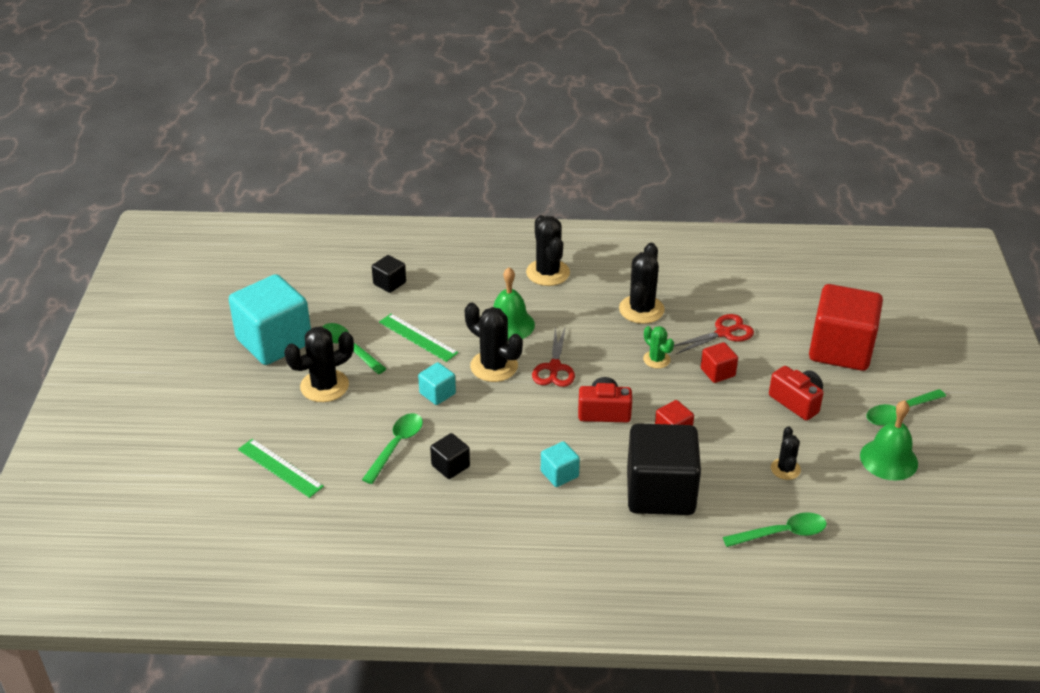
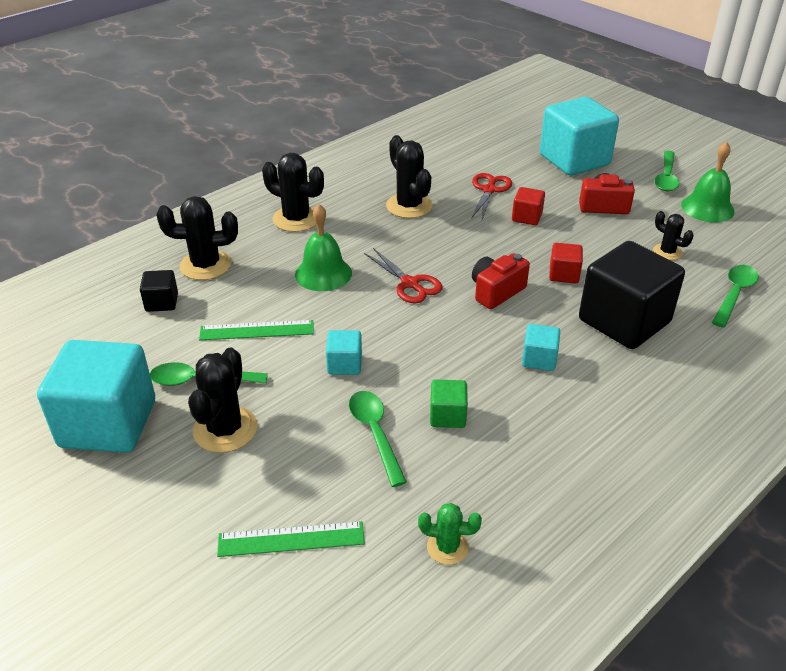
camera: 45 degrees left, 0 degrees up
(450, 466) = (447, 416): black cube -> green cube
(494, 366) = (360, 312): black cactus -> black cactus (205, 265)
(656, 359) = (474, 233): green cactus -> green cactus (447, 547)
(840, 349) = (574, 160): red cube -> turquoise cube

